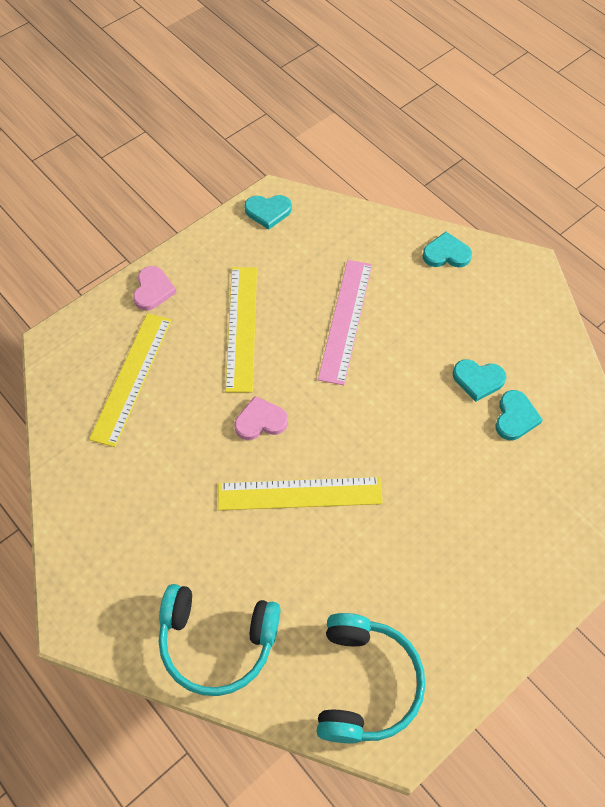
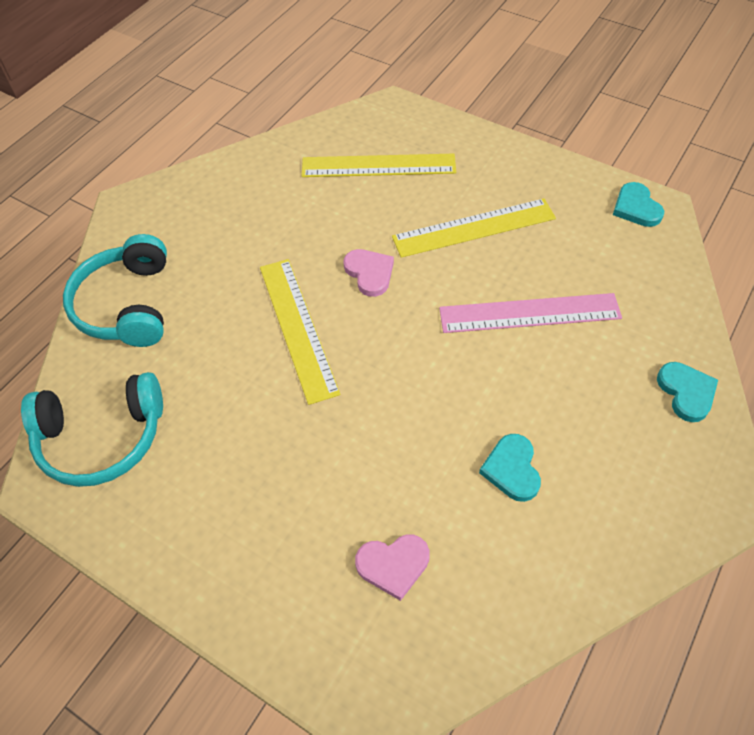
camera: 75 degrees right, 5 degrees down
(153, 290) = (483, 150): pink heart -> pink heart (393, 565)
(515, 417) = (475, 524): turquoise heart -> none

